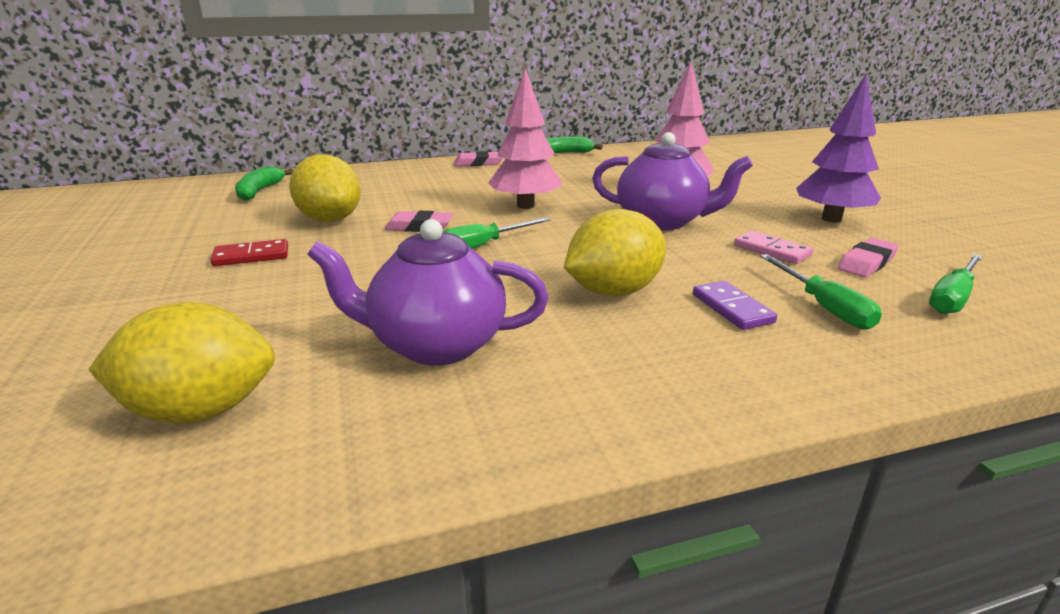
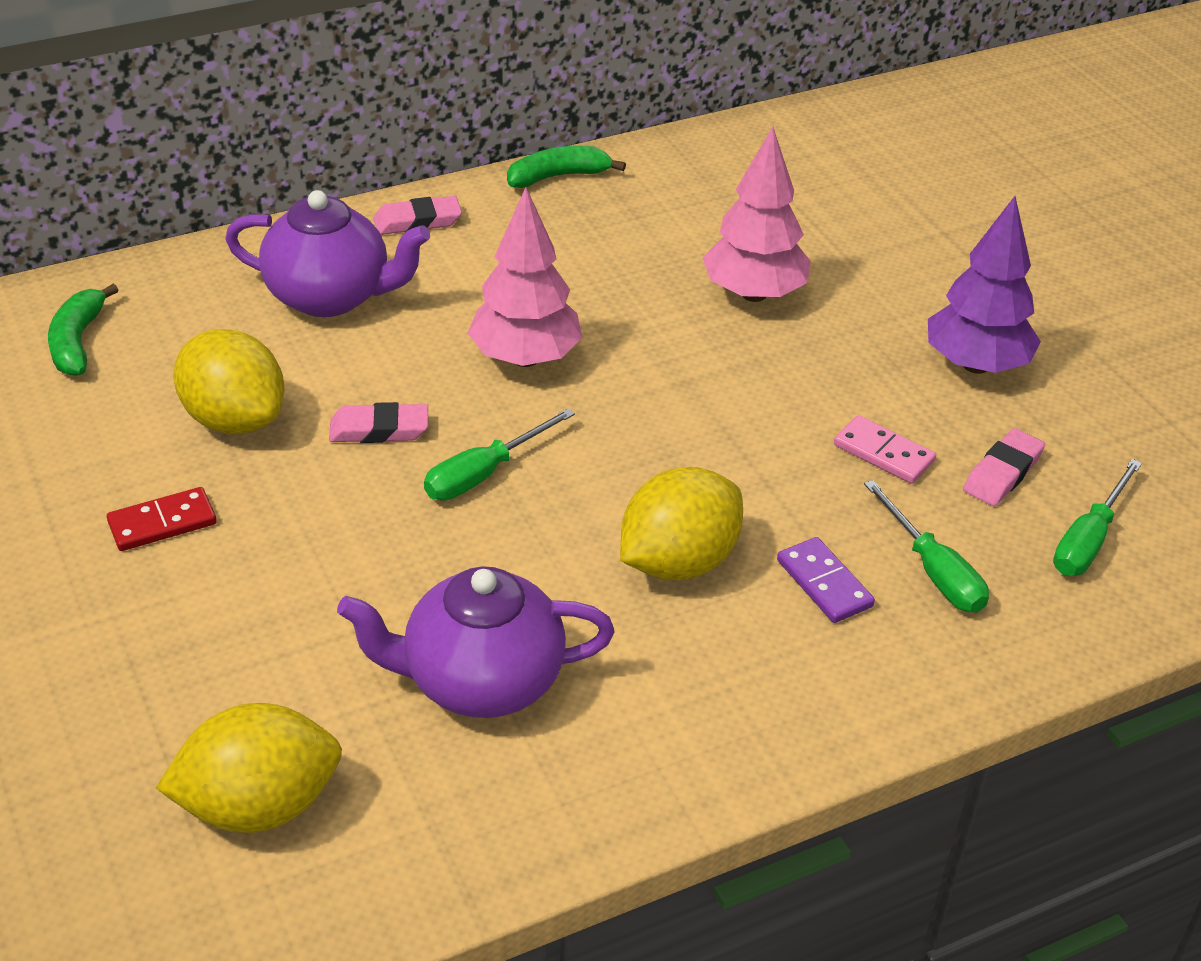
camera: 10 degrees left, 15 degrees up
(663, 222) = (735, 389): purple teapot -> purple teapot (331, 296)

